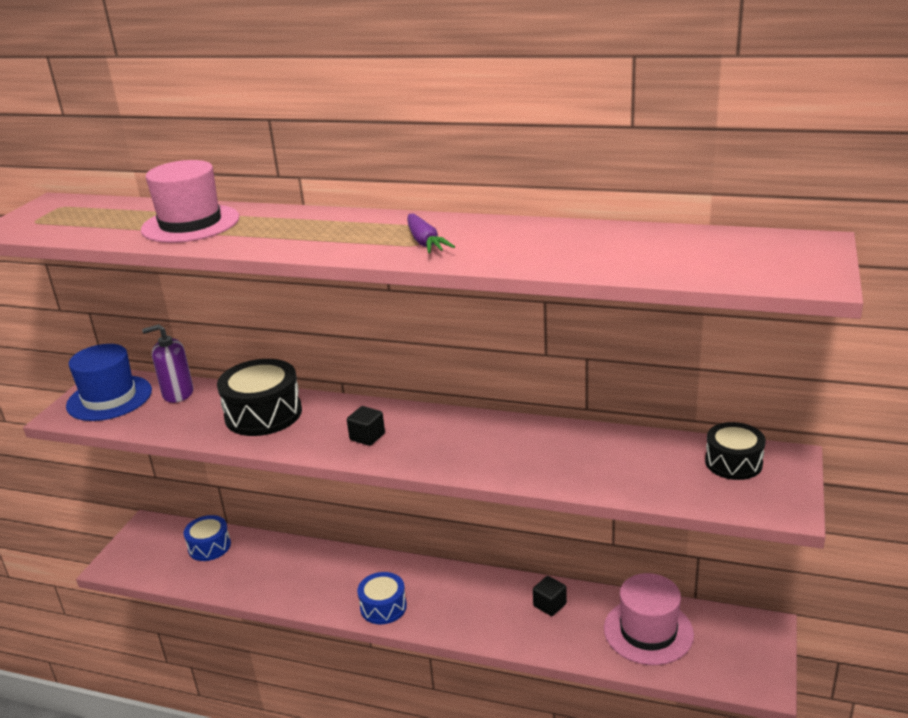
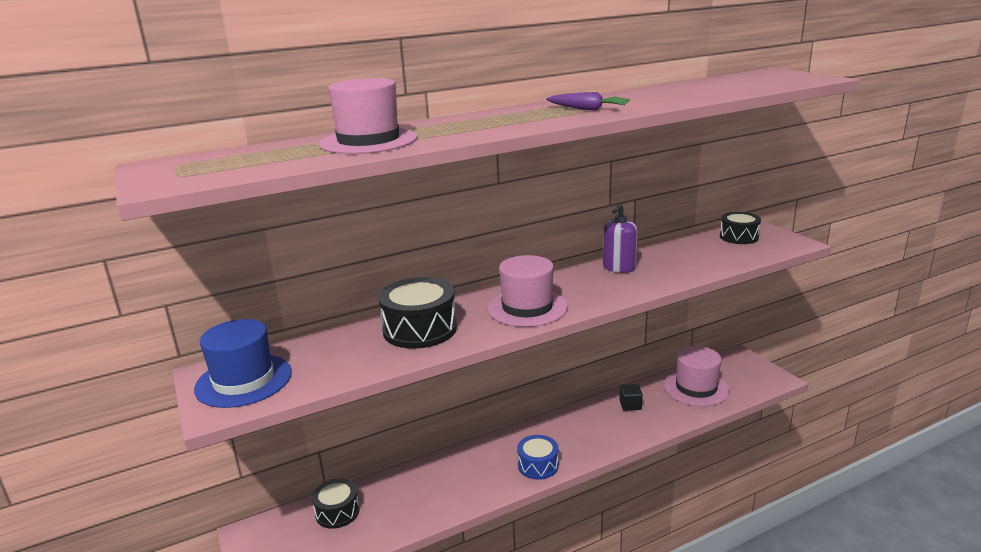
camera: 45 degrees left, 5 degrees down
(178, 393) = (311, 350): purple soap dispenser -> purple soap dispenser (619, 267)
(209, 546) = (337, 512): blue drum -> black drum
(367, 437) = (527, 307): black cube -> pink hat

